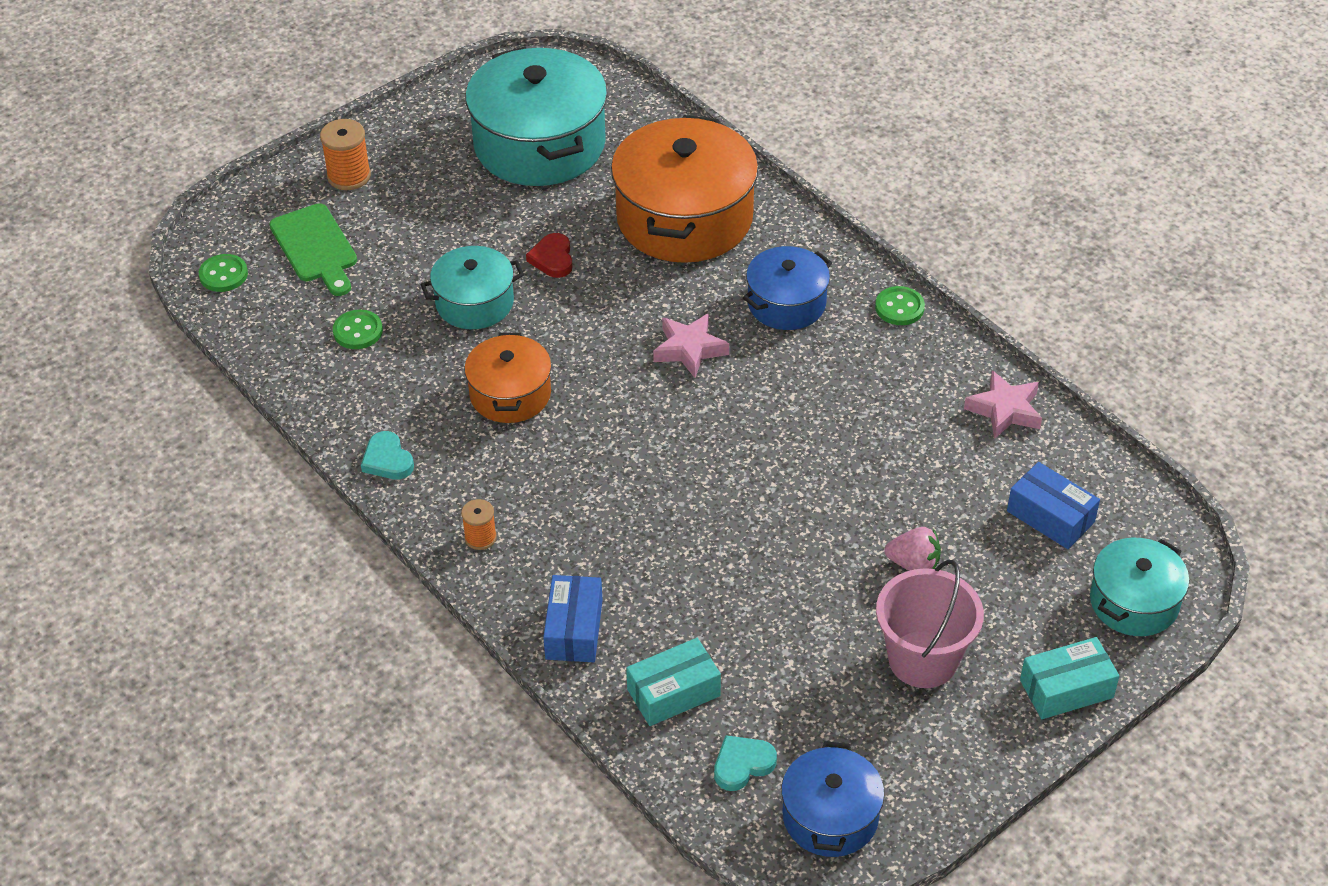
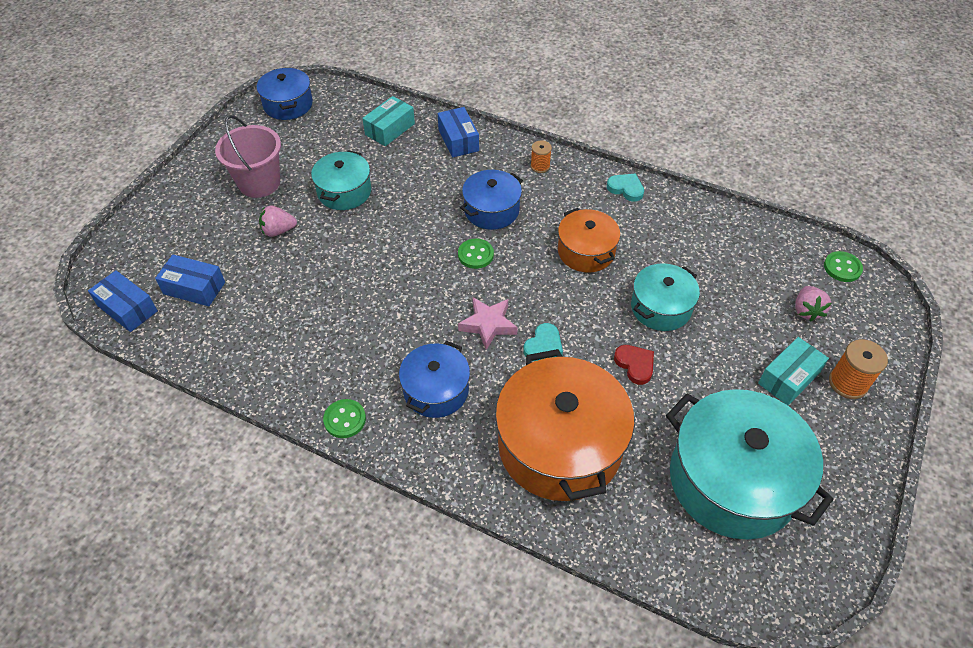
camera: 155 degrees right, 5 degrees up
(315, 247) = (806, 311): green cutting board -> pink strawberry
(358, 331) = (717, 259): green button -> green button (475, 255)
(596, 492) = (491, 210): none -> blue pot
(742, 764) = (340, 111): turquoise heart -> turquoise heart (543, 345)
(1005, 410) = (239, 356): pink star -> none
(1066, 689) = (172, 193): turquoise box -> turquoise box (788, 378)
(1134, 602) = (133, 252): turquoise pot -> turquoise pot (344, 191)
(1145, 517) = (127, 308): none -> blue box

